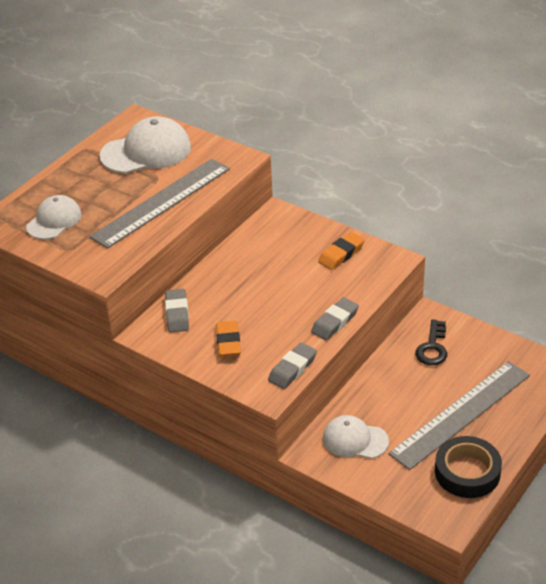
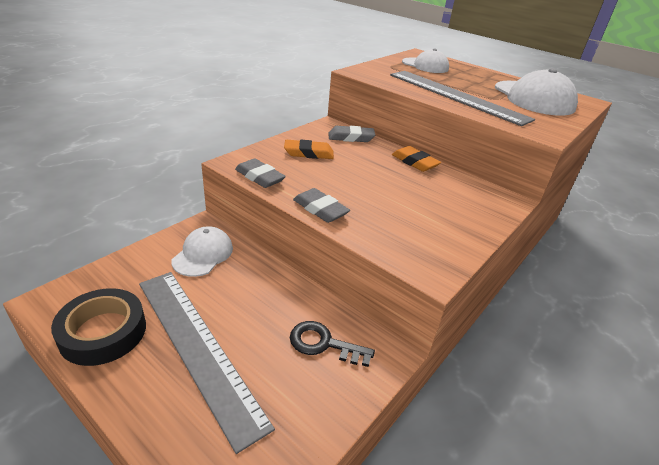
camera: 90 degrees right, 5 degrees down
(341, 254) = (440, 231): orange eraser -> orange eraser (414, 162)

